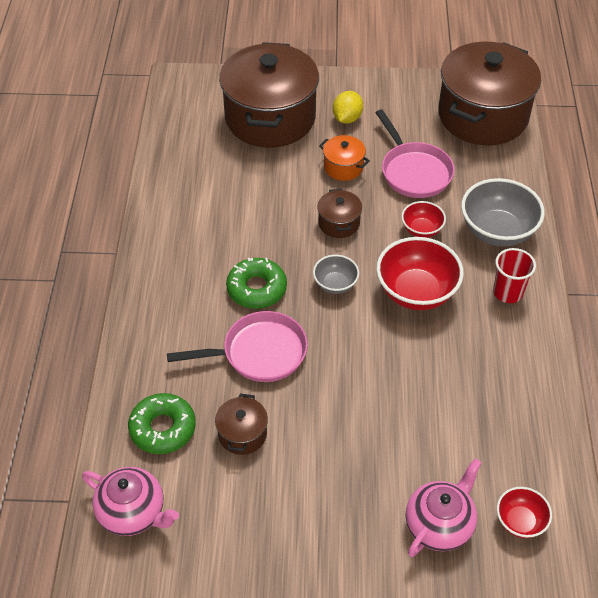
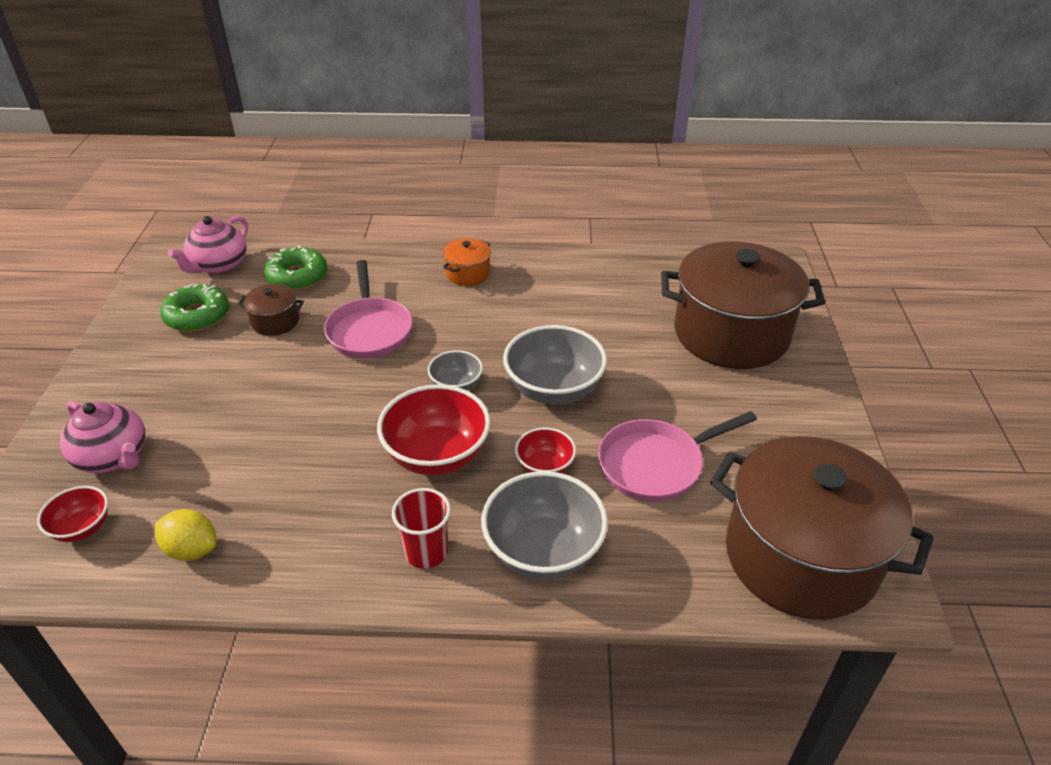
camera: 90 degrees right, 10 degrees down
(256, 289) = (455, 327): green donut -> green donut (197, 316)
(339, 223) = (554, 390): brown pot -> grey bowl
(343, 167) = (653, 395): orange pot -> orange pot (468, 273)
(347, 118) = (749, 400): yellow lemon -> yellow lemon (192, 550)

